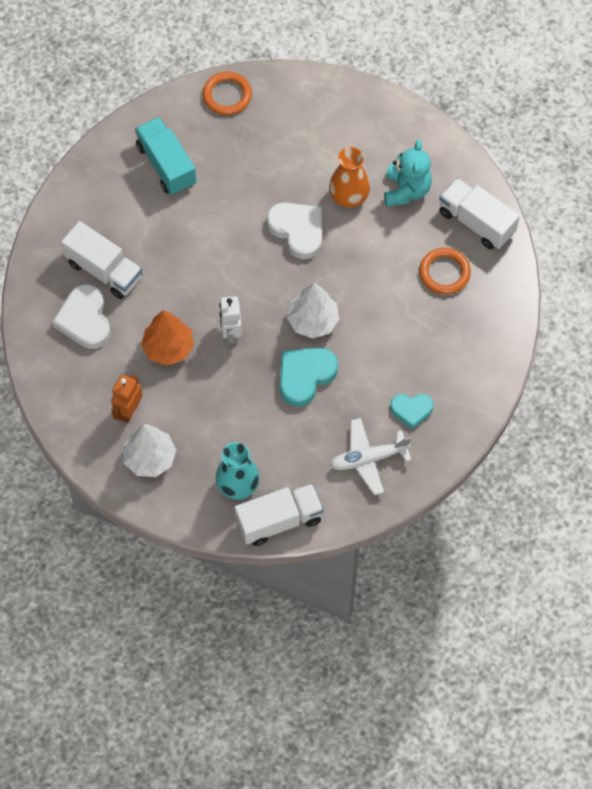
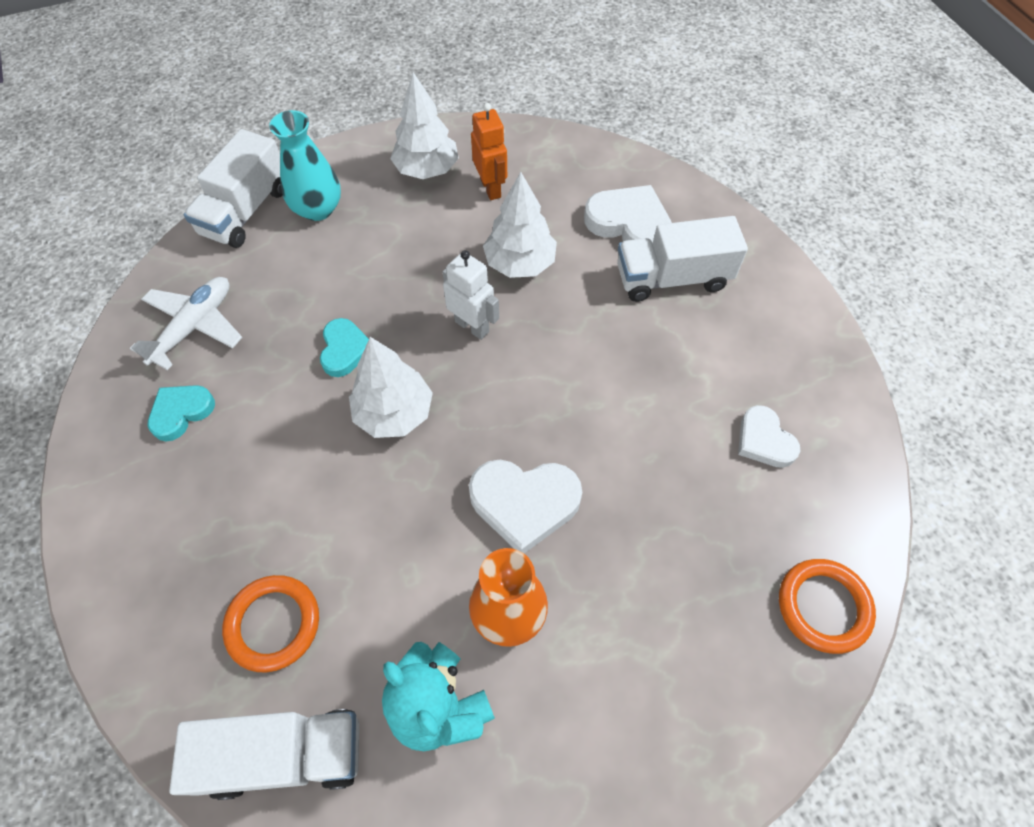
camera: 135 degrees right, 5 degrees down
(166, 165) = (764, 440): turquoise truck -> white heart
(168, 348) = (520, 263): orange tree -> white tree
(305, 376) = (345, 350): turquoise heart -> turquoise heart, size x0.63

